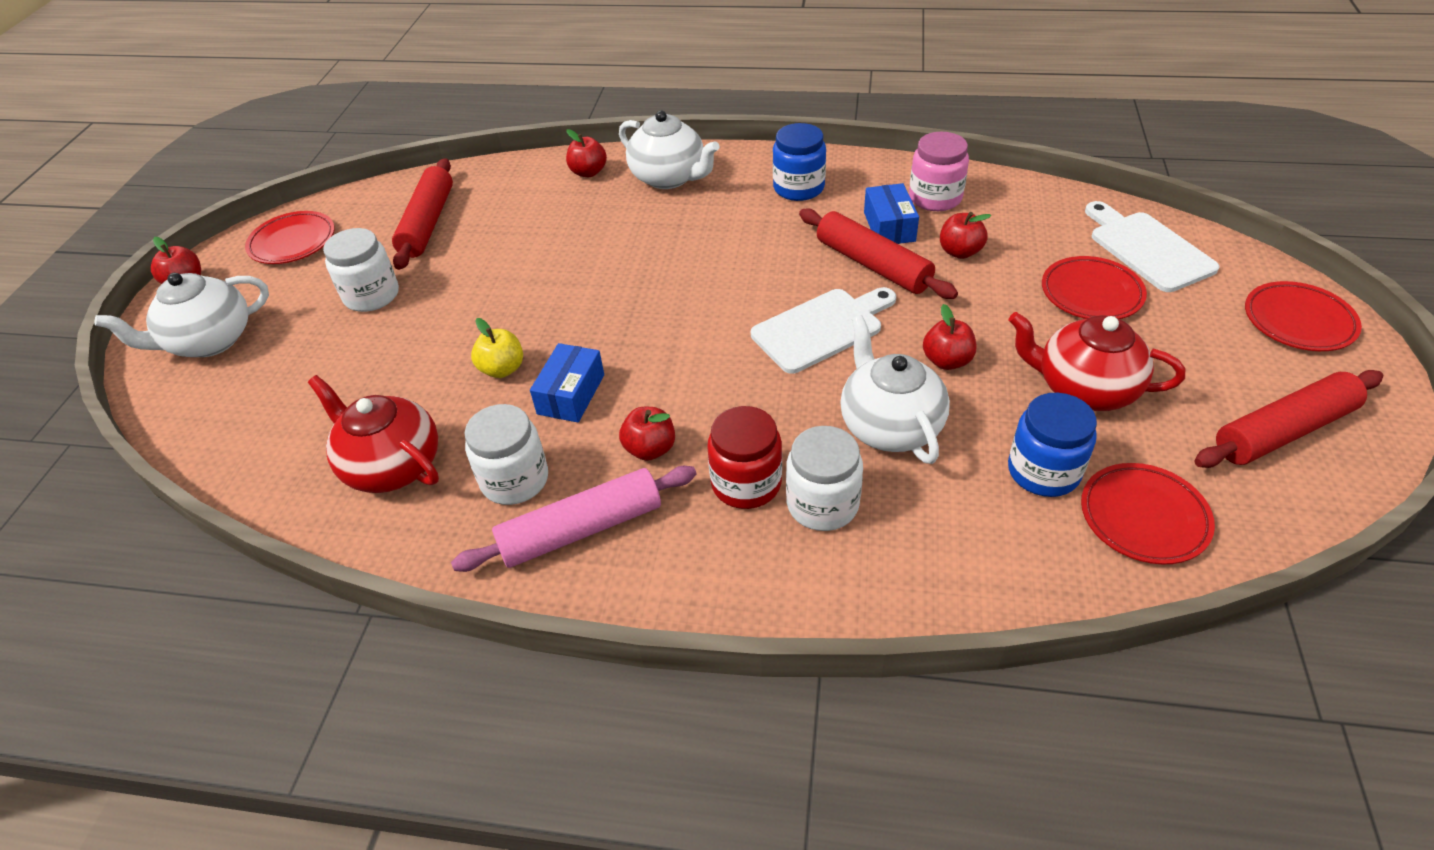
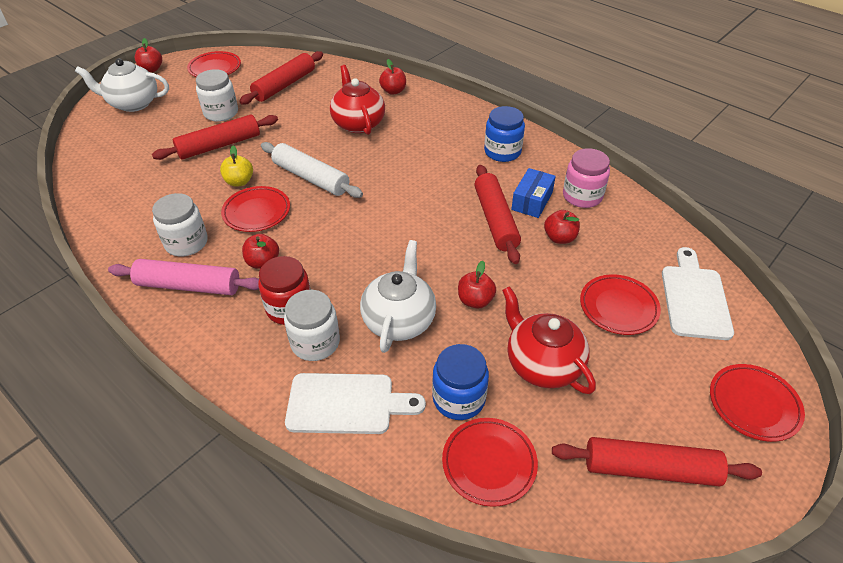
camera: 30 degrees right, 0 degrees up
(392, 466) = (143, 206): red teapot -> red teapot (358, 123)
(418, 337) = (219, 145): none -> red rolling pin
(571, 394) = (257, 212): blue box -> red plate
(597, 319) = (311, 178): none -> white rolling pin
(669, 177) = (434, 113): white teapot -> none
(822, 328) = (423, 243): white cutting board -> white cutting board (347, 403)

